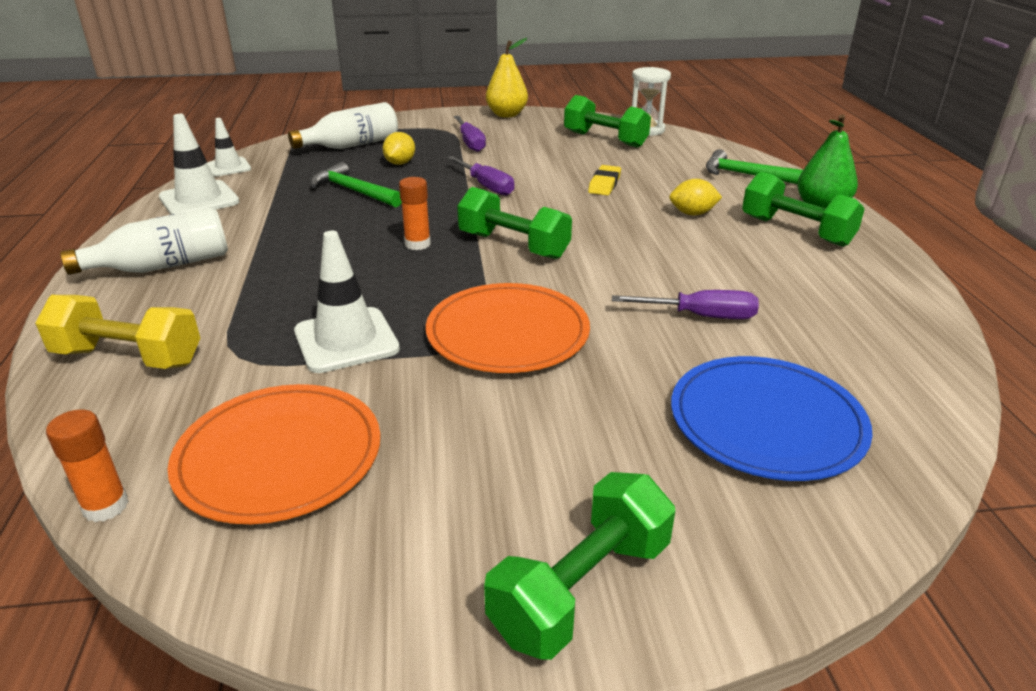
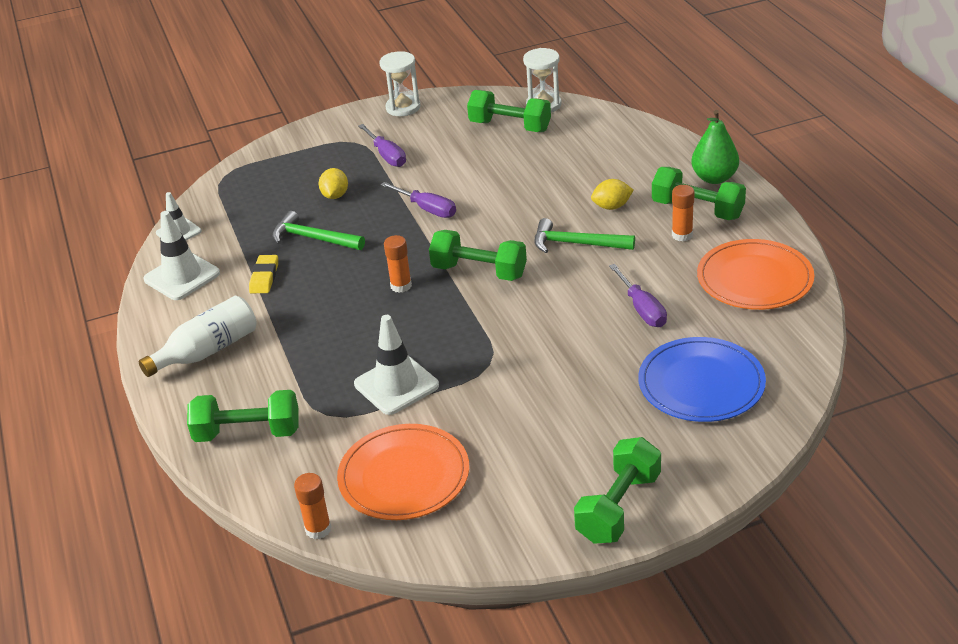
camera: 10 degrees left, 5 degrees up
(128, 358) = (248, 433): yellow dumbbell -> green dumbbell
(352, 145) = (276, 181): white bottle -> none
(507, 115) = (403, 107): yellow pear -> white hourglass
(507, 333) = (509, 353): orange plate -> orange plate (754, 279)
(604, 184) = (528, 186): yellow eraser -> yellow eraser (264, 277)
(702, 316) = (642, 309): purple screwdriver -> purple screwdriver turned 75 degrees clockwise
(748, 175) = (649, 150): green hammer -> green hammer (576, 244)
(772, 251) = (682, 235): none -> orange glue stick

